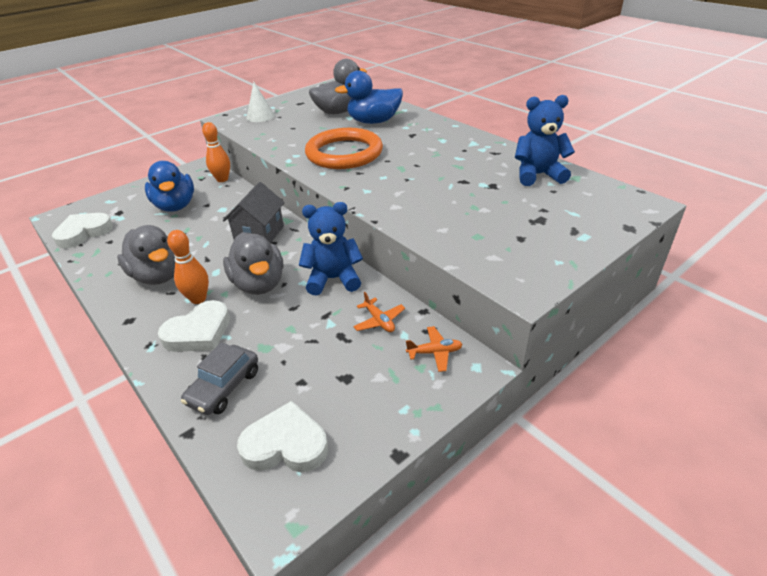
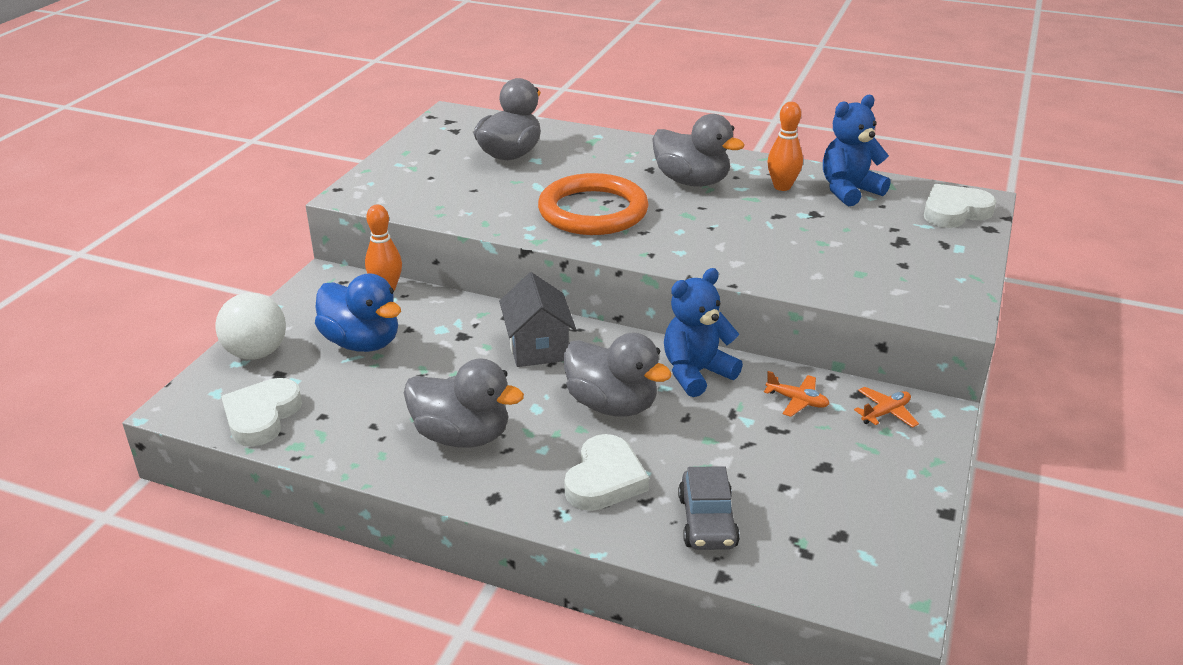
camera: 30 degrees left, 5 degrees down
(123, 198) = (256, 353): none -> white ball
(198, 299) = (555, 445): orange bowling pin -> orange bowling pin (782, 187)
(260, 116) = (400, 182): white cone -> none
(286, 444) = (835, 546): white heart -> white heart (954, 212)
(373, 121) = (578, 160): blue duck -> none
(430, 147) = (692, 181): none -> grey duck

